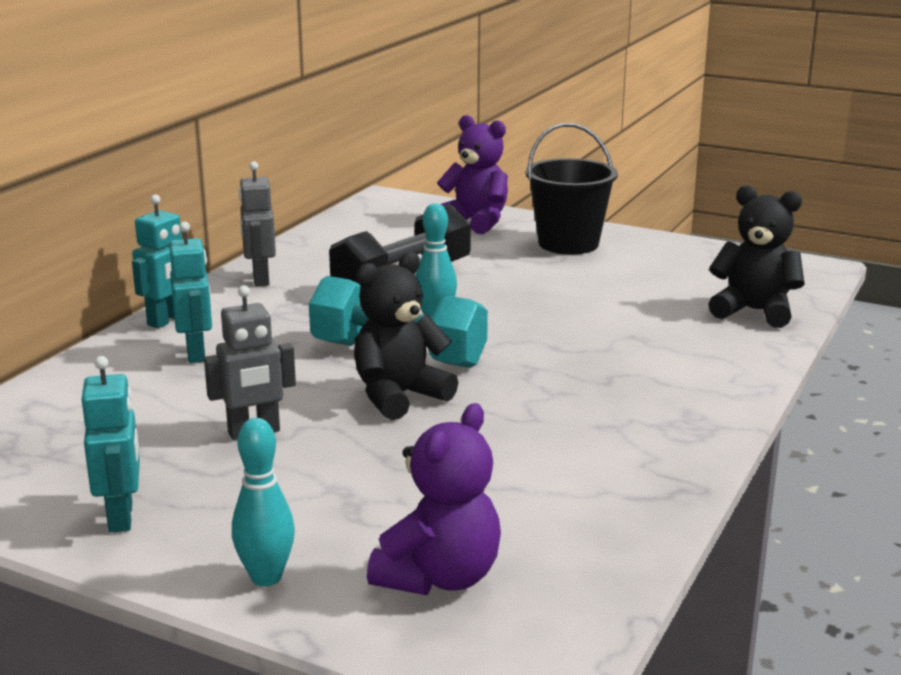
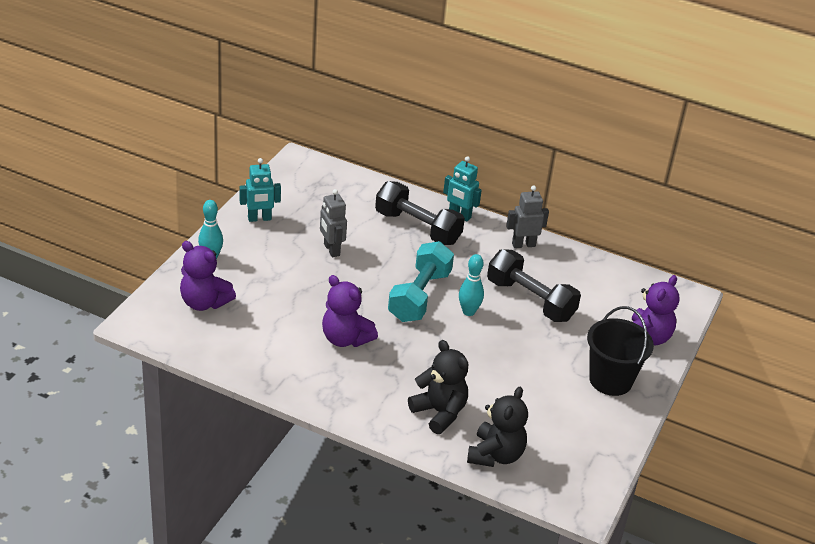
camera: 85 degrees right, 15 degrees up
(196, 353) = (417, 228): turquoise robot -> black dumbbell
(399, 396) = (368, 295): black teddy bear -> black teddy bear (439, 412)
(528, 416) = (345, 339): none -> purple teddy bear

